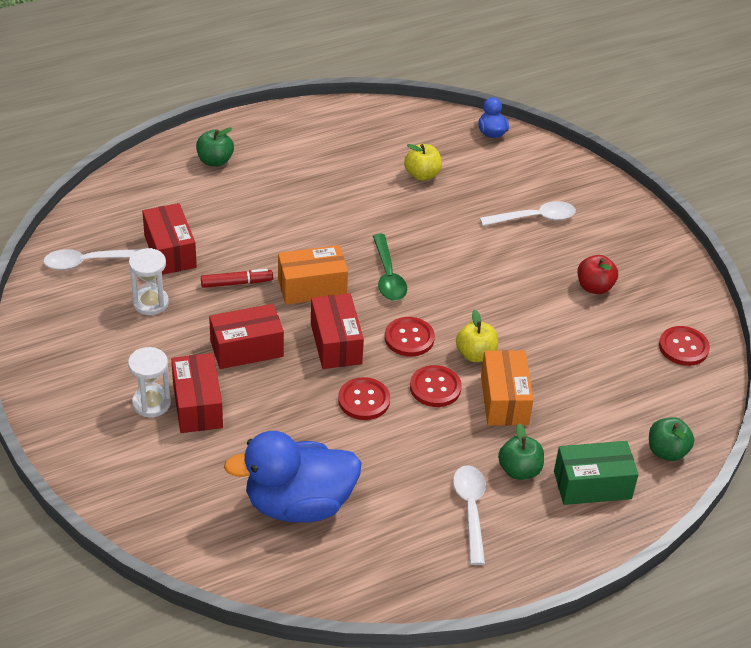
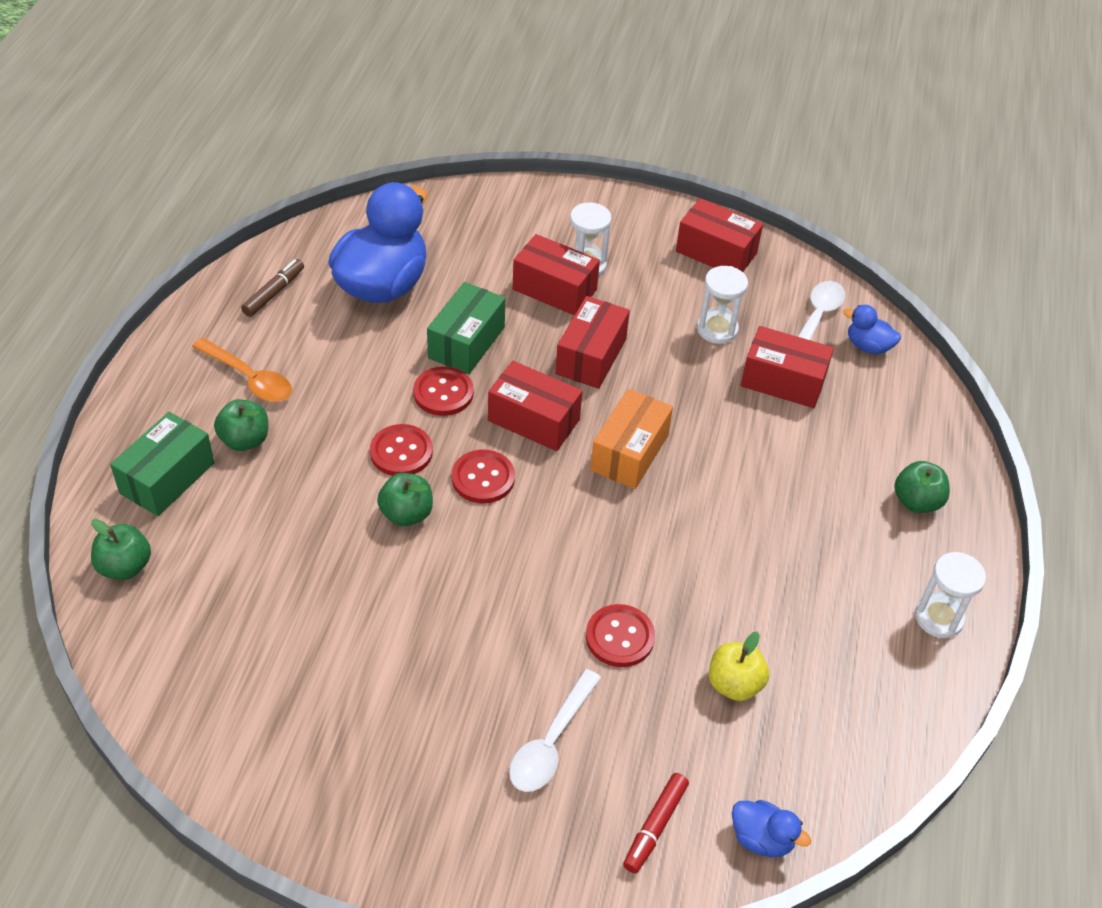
camera: 130 degrees right, 5 degrees up
(61, 343) = (716, 252): none -> red box
(92, 229) = (868, 346): none -> blue duck
(236, 283) = (689, 401): red marker -> red marker (655, 826)
(293, 126) = (939, 618): none -> white hourglass
(304, 418) = (466, 342): none -> green box
(379, 563) = (274, 293): none -> brown marker
(388, 276) = (587, 524): green spoon -> none
(470, 510) = (249, 378): white spoon -> orange spoon
(475, 354) = (406, 514): yellow apple -> green apple
(504, 400) = (328, 491): orange box -> none
(594, 287) = (382, 703): red apple -> none
(683, 347) = (211, 709): red button -> red button (620, 637)

